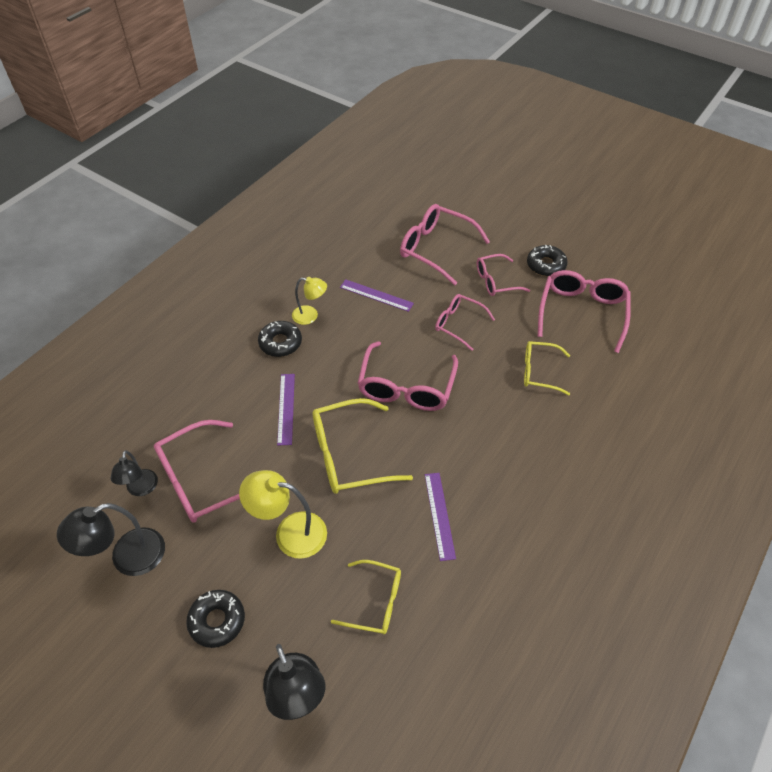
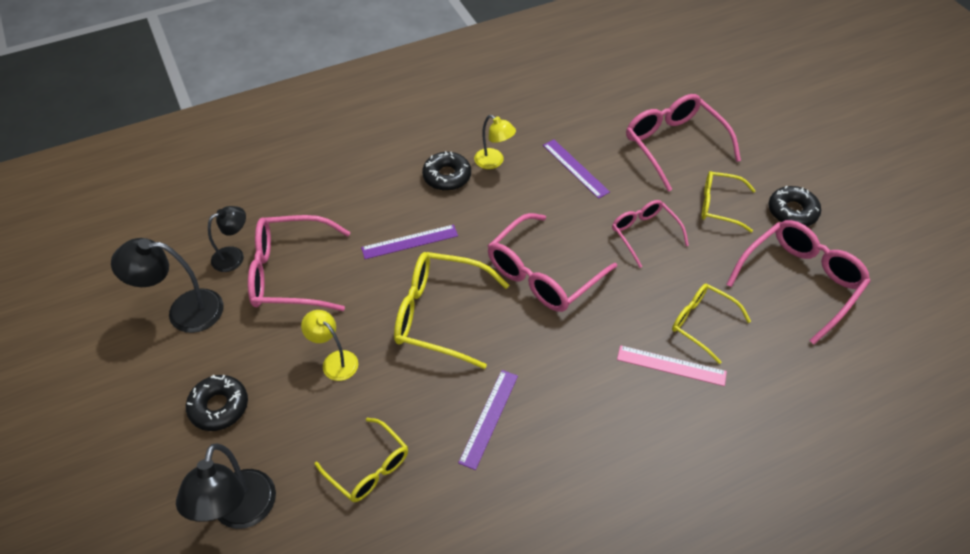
camera: 30 degrees right, 0 degrees up
(141, 489) = (234, 256): black lamp -> black lamp turned 150 degrees counterclockwise
(286, 408) = (409, 241): purple ruler -> purple ruler turned 45 degrees clockwise
(290, 533) = (335, 361): yellow lamp -> yellow lamp, size x0.63
(495, 281) = (719, 206): pink glasses -> yellow glasses
(538, 412) = (671, 365): none -> pink ruler

